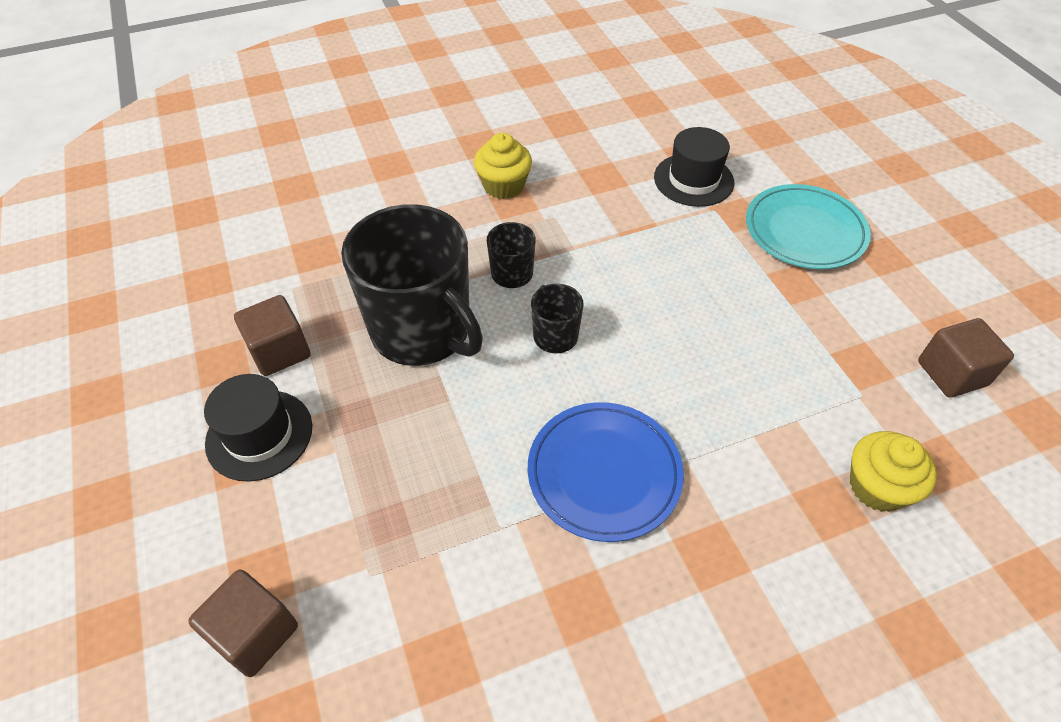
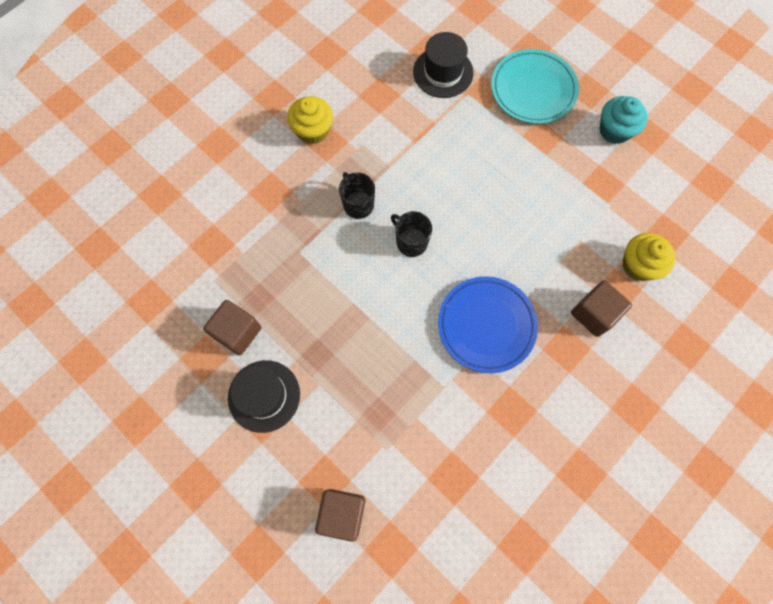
camera: 25 degrees left, 20 degrees up
(422, 331) = (324, 275): black mug -> none
(904, 310) = (614, 130): none -> turquoise cupcake
(952, 373) = (655, 168): brown cube -> brown cube (594, 314)

